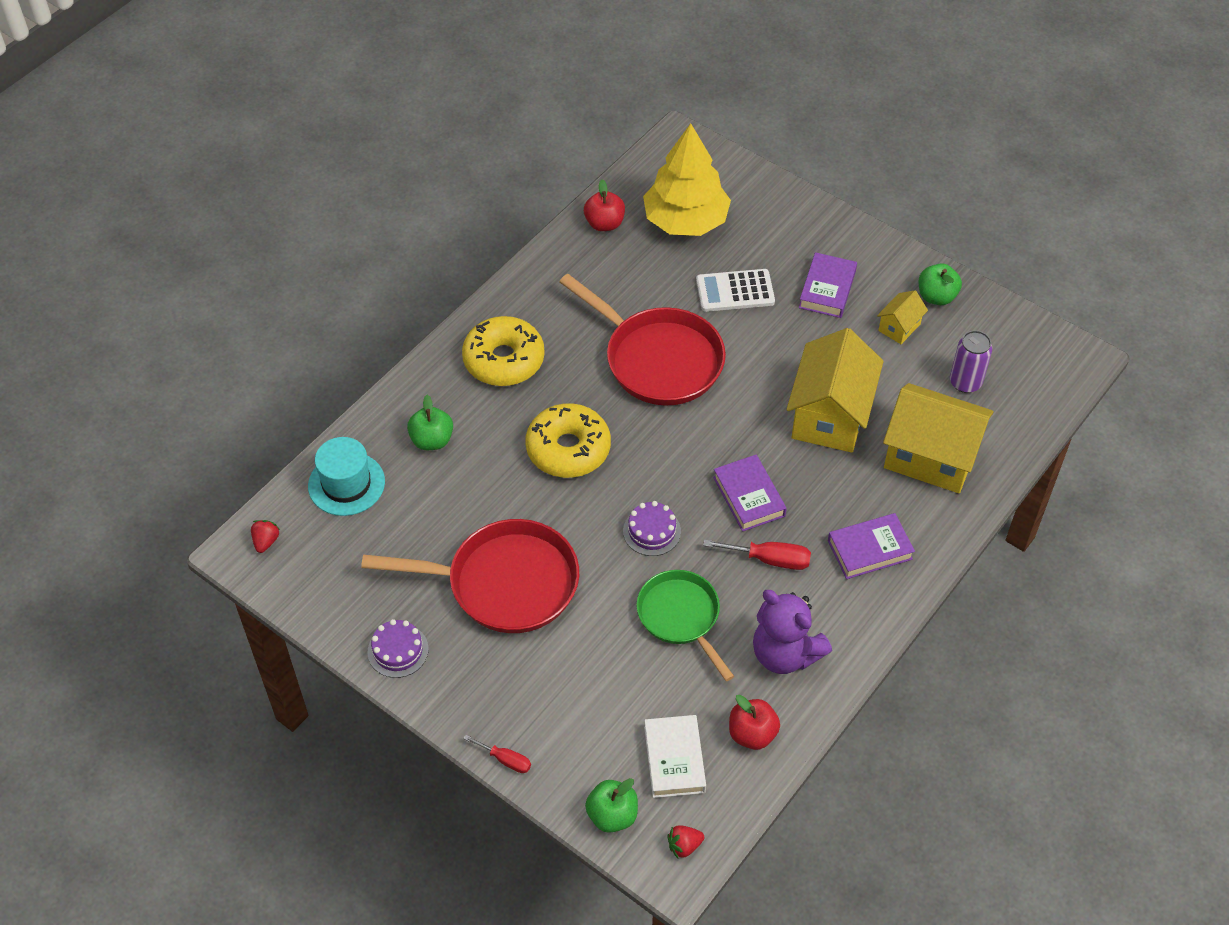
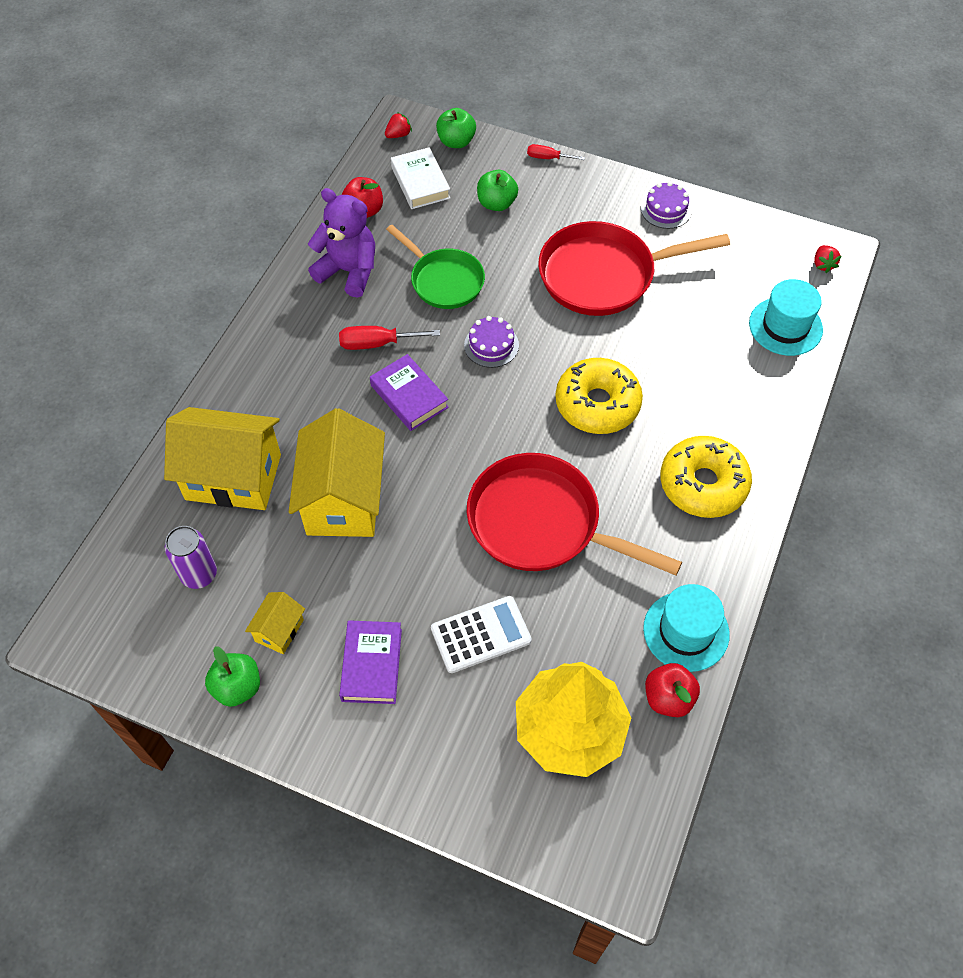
camera: 165 degrees right, 5 degrees up
(432, 440) = (731, 383): green apple -> green apple (496, 203)
(571, 260) = (686, 631): none -> turquoise hat
(869, 550) = (286, 372): purple book -> none

